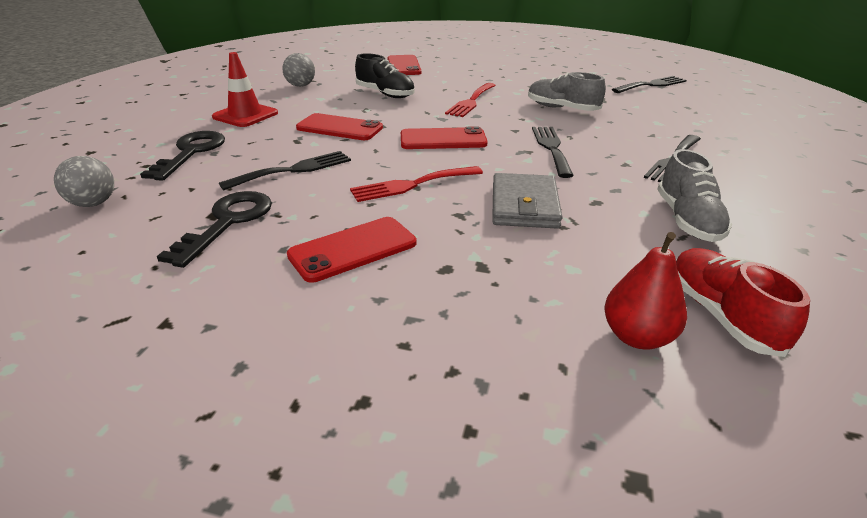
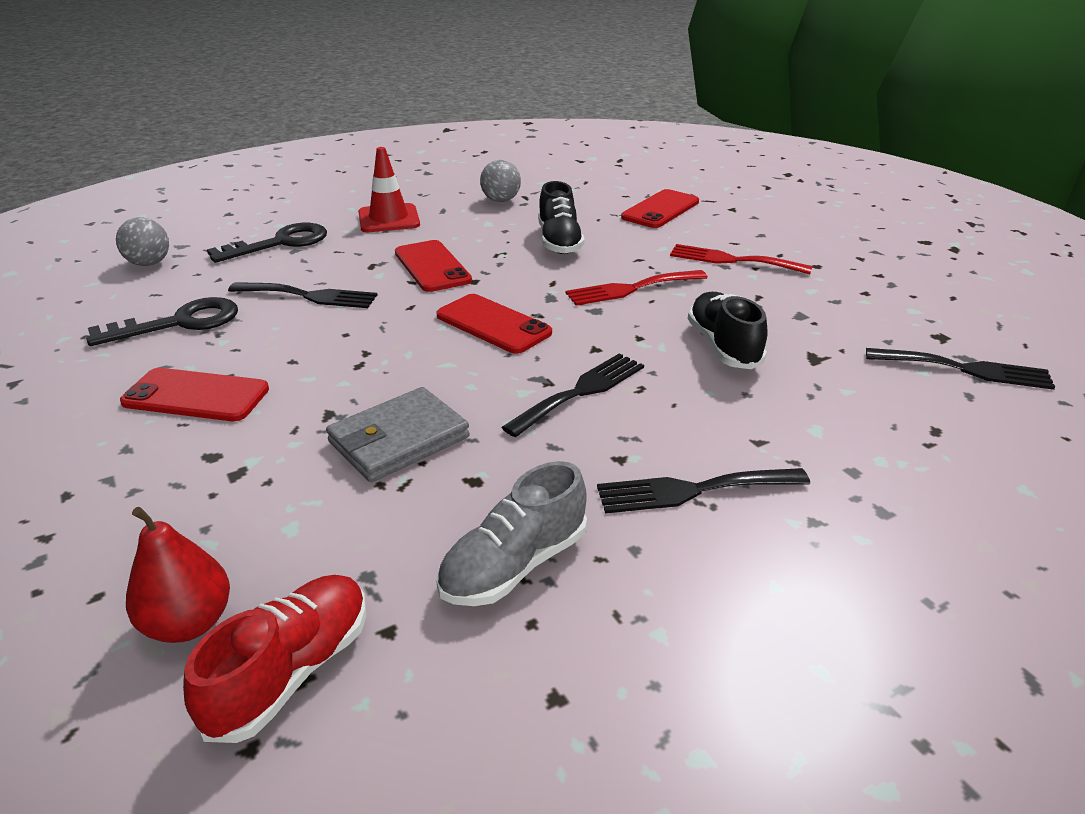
camera: 45 degrees right, 0 degrees up
(412, 185) = (359, 360): red fork -> red fork (732, 260)
(562, 108) = (723, 346): grey shoe -> black shoe

